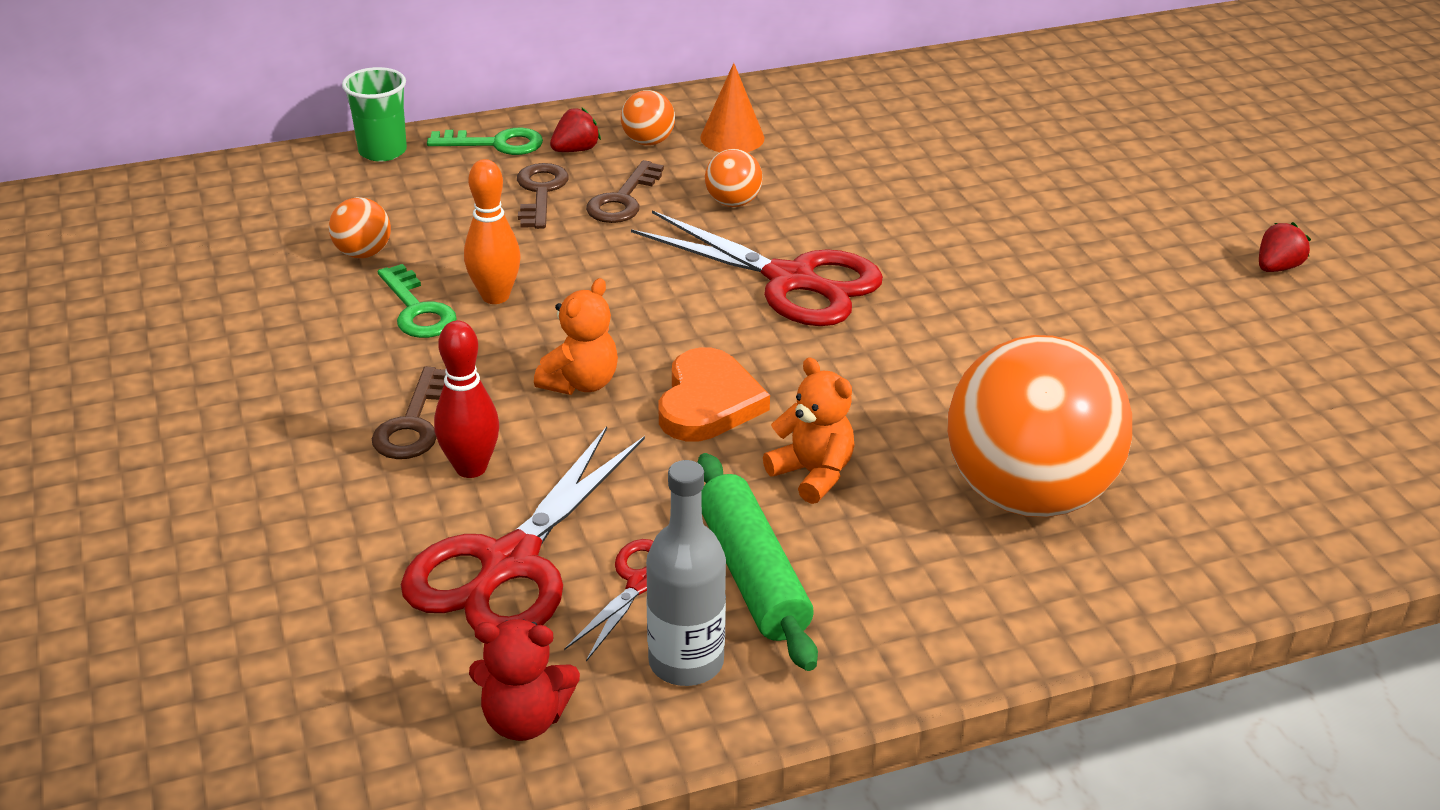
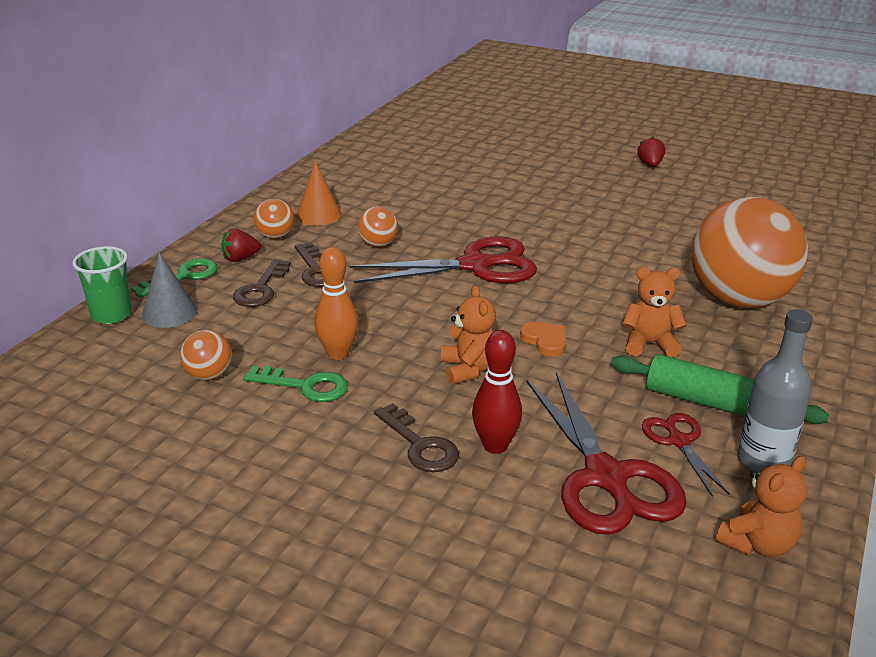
camera: 45 degrees left, 5 degrees down
(428, 174) = (169, 313): none -> grey cone
(525, 719) = (757, 544): red teddy bear -> orange teddy bear
(540, 192) = (261, 289): brown key -> brown key turned 120 degrees counterclockwise
(576, 150) = (240, 258): red strawberry -> red strawberry turned 120 degrees counterclockwise
(708, 402) = (545, 341): orange heart -> orange heart, size x0.60

